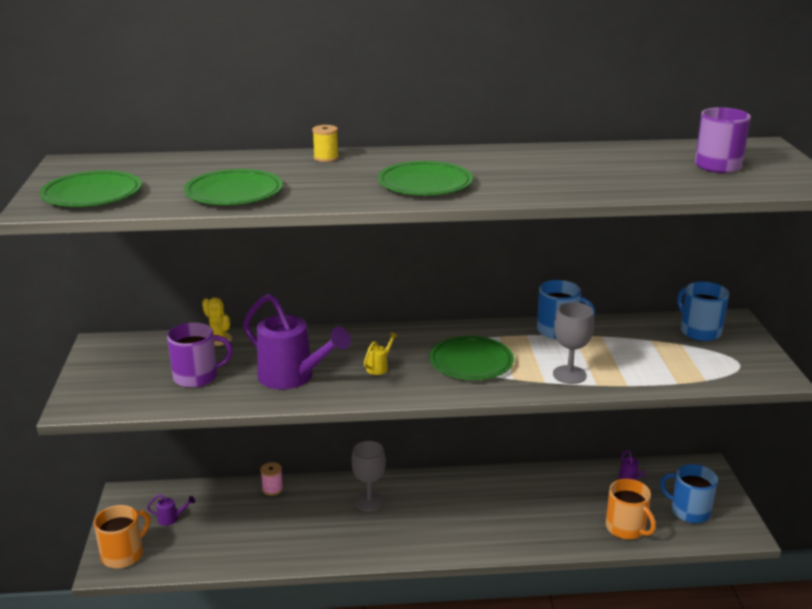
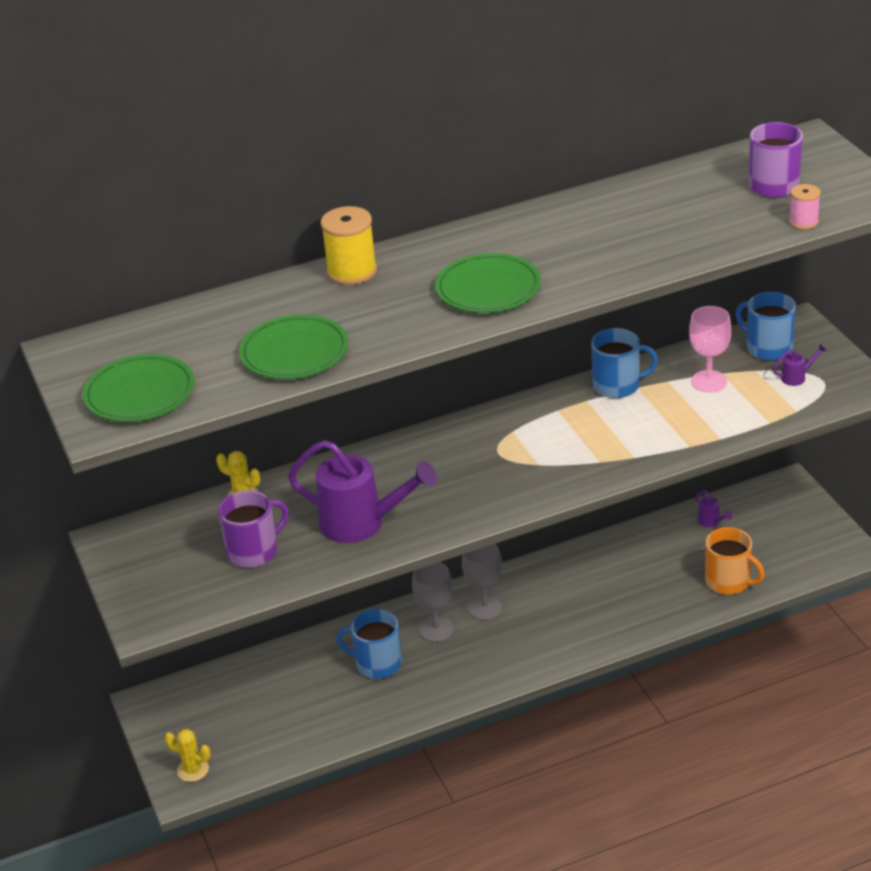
camera: 15 degrees left, 10 degrees up
(123, 554) = (193, 770): orange mug -> yellow cactus
(171, 519) = (220, 714): purple watering can -> purple watering can (796, 377)
(272, 489) = (316, 646): pink spool -> pink spool (803, 222)
(326, 158) = (352, 271): yellow spool -> yellow spool, size x1.71
(379, 367) = (449, 485): yellow watering can -> none
(471, 362) = (544, 452): green plate -> none
(569, 375) = (655, 441): grey goblet -> grey goblet (485, 608)
(637, 343) = (709, 381): none -> pink goblet
(689, 511) = (787, 543): blue mug -> blue mug (377, 663)

